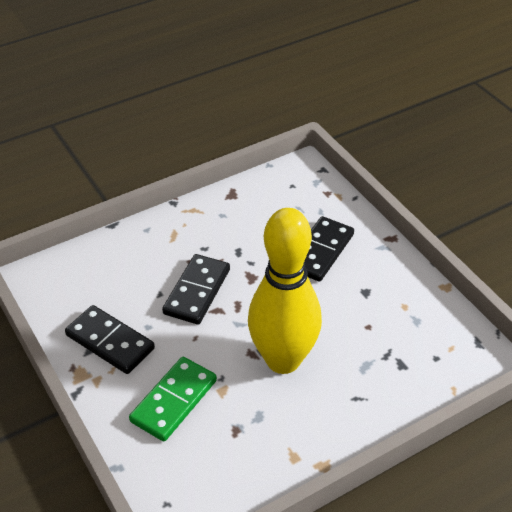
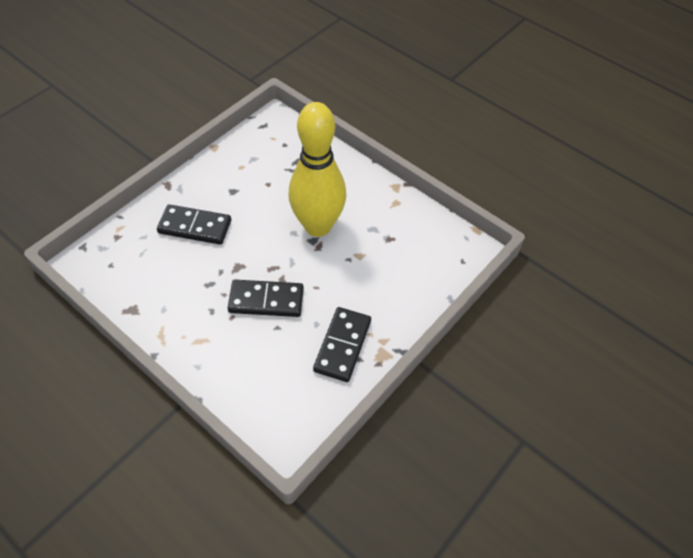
camera: 110 degrees left, 10 degrees up
(173, 401) = (381, 282): green domino -> none

